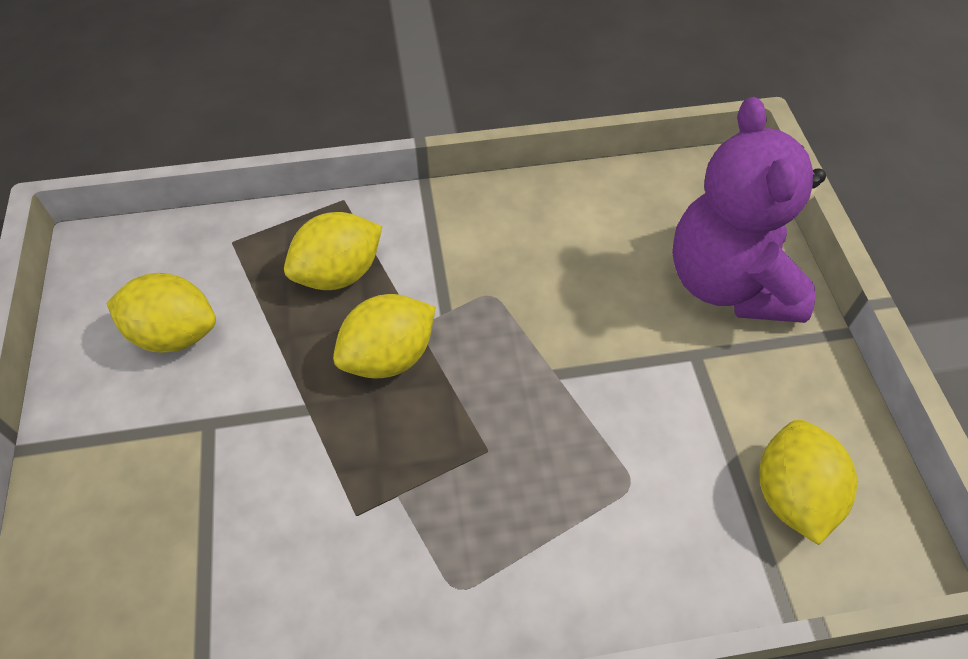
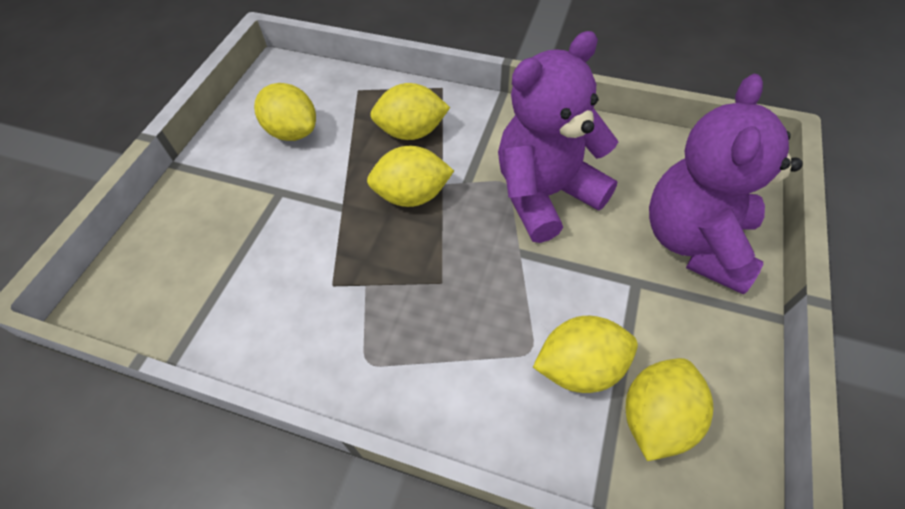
camera: 30 degrees right, 0 degrees up
(545, 291) = (545, 194): none -> purple teddy bear
(691, 477) = (580, 367): none -> yellow lemon

